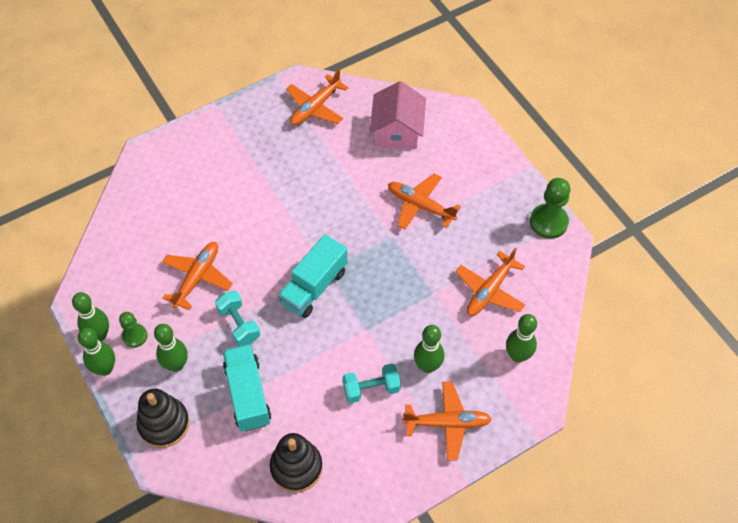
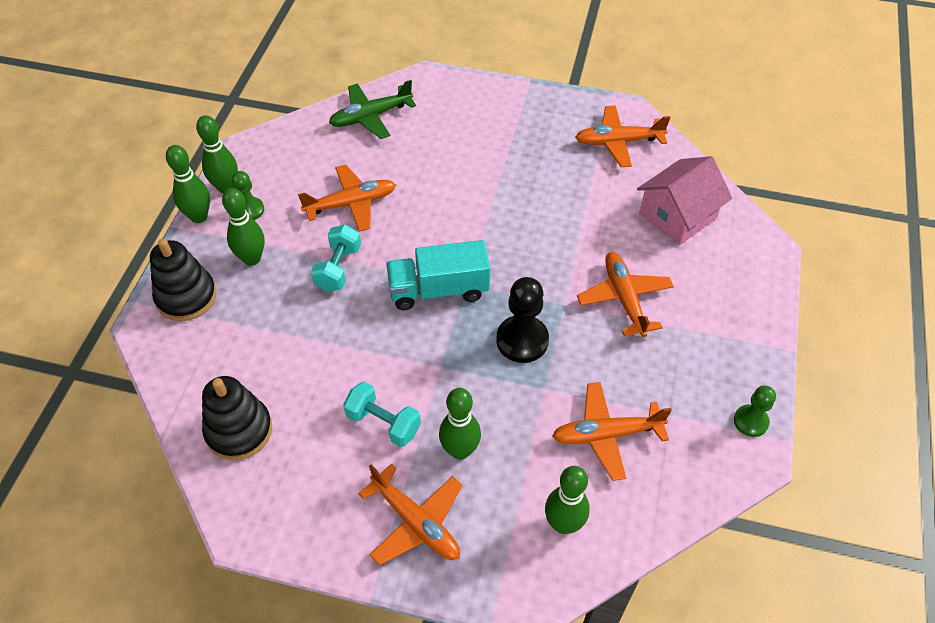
camera: 45 degrees right, 5 degrees down
(139, 209) = (370, 116): none -> green plane
(248, 394) = (276, 332): turquoise truck -> none
(393, 276) = (522, 340): none -> black pawn
(548, 222) = (750, 421): green pawn -> green pawn, size x0.61

